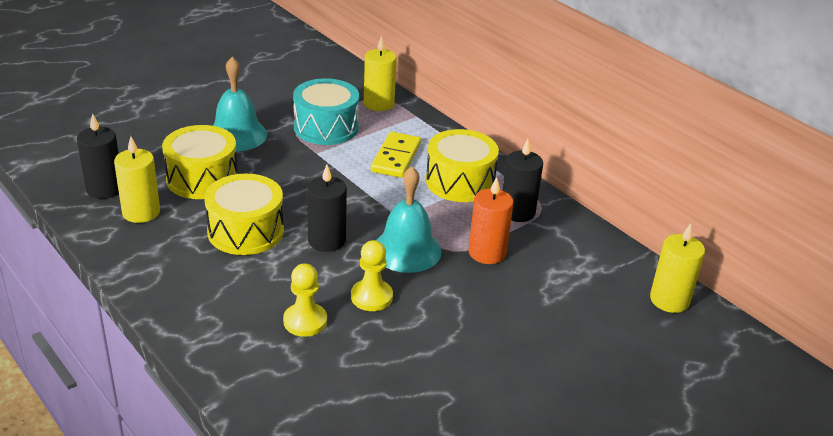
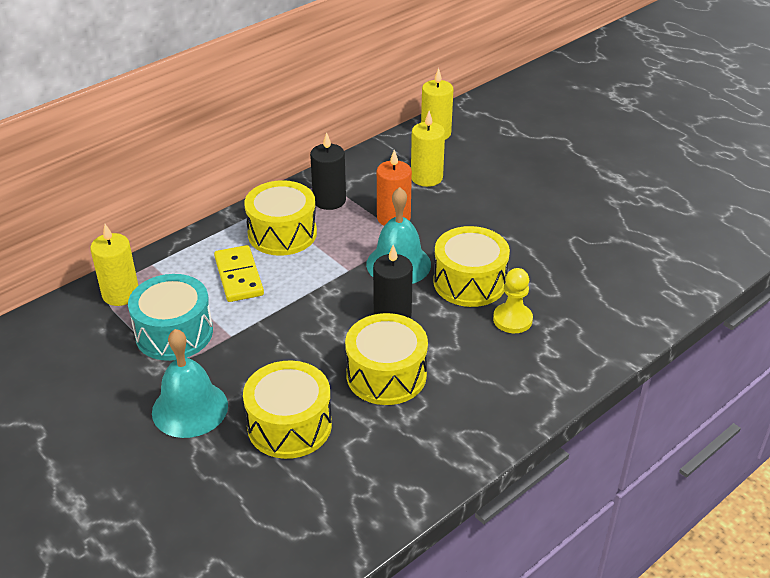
camera: 90 degrees left, 5 degrees up
(104, 189) = (319, 513): black candle -> none
(141, 212) = (363, 467): yellow candle -> yellow candle (426, 177)
(371, 297) = (469, 282): yellow pawn -> yellow drum
(396, 157) = (239, 276): yellow domino -> yellow domino turned 60 degrees clockwise

